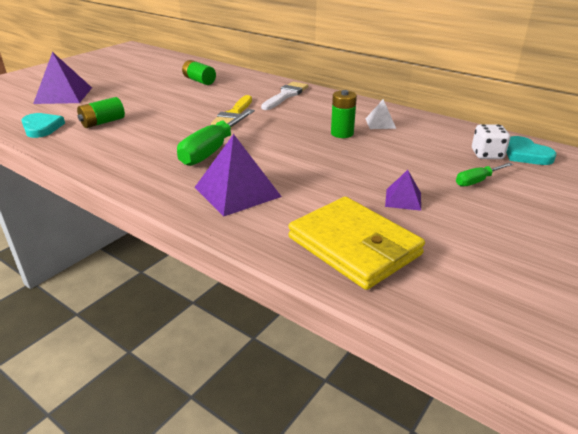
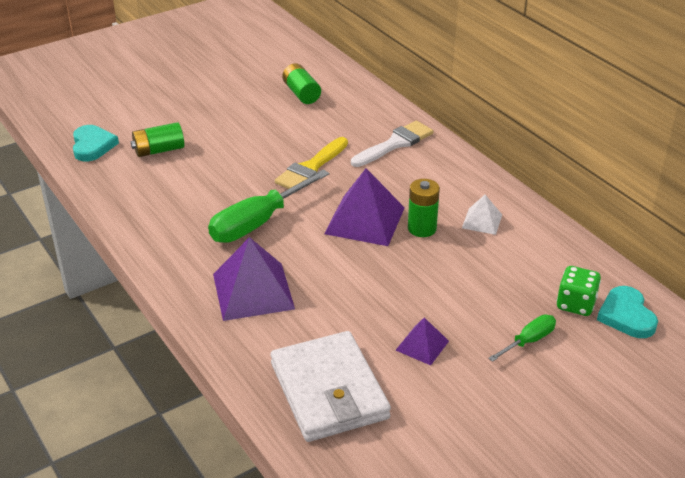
camera: 20 degrees right, 5 degrees up
(63, 95) = (132, 91): purple pyramid -> purple pyramid (365, 220)
(354, 246) = (329, 391): yellow wallet -> white wallet
(477, 181) = (528, 341): green screwdriver -> green screwdriver turned 150 degrees clockwise
(487, 155) = (576, 304): white dice -> green dice

